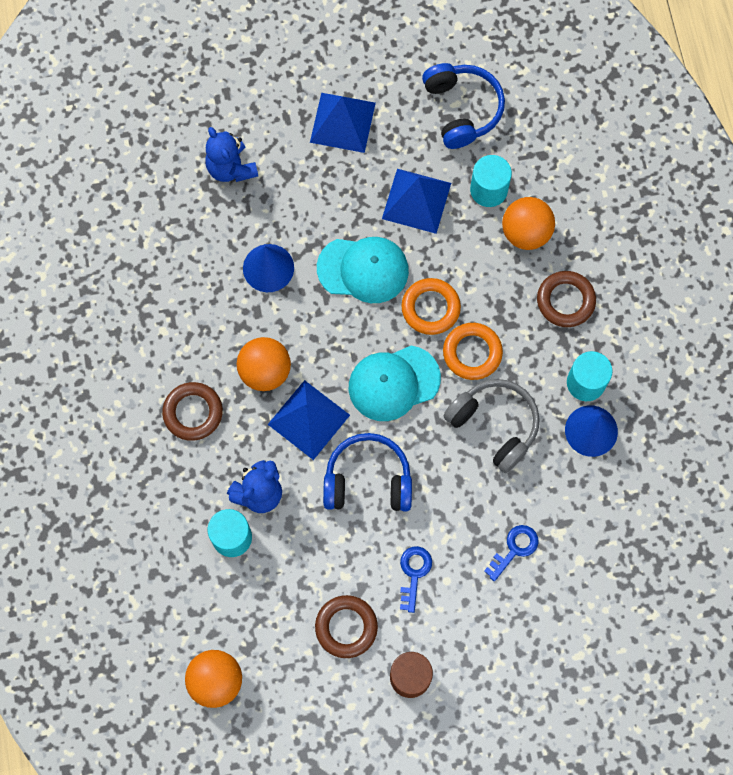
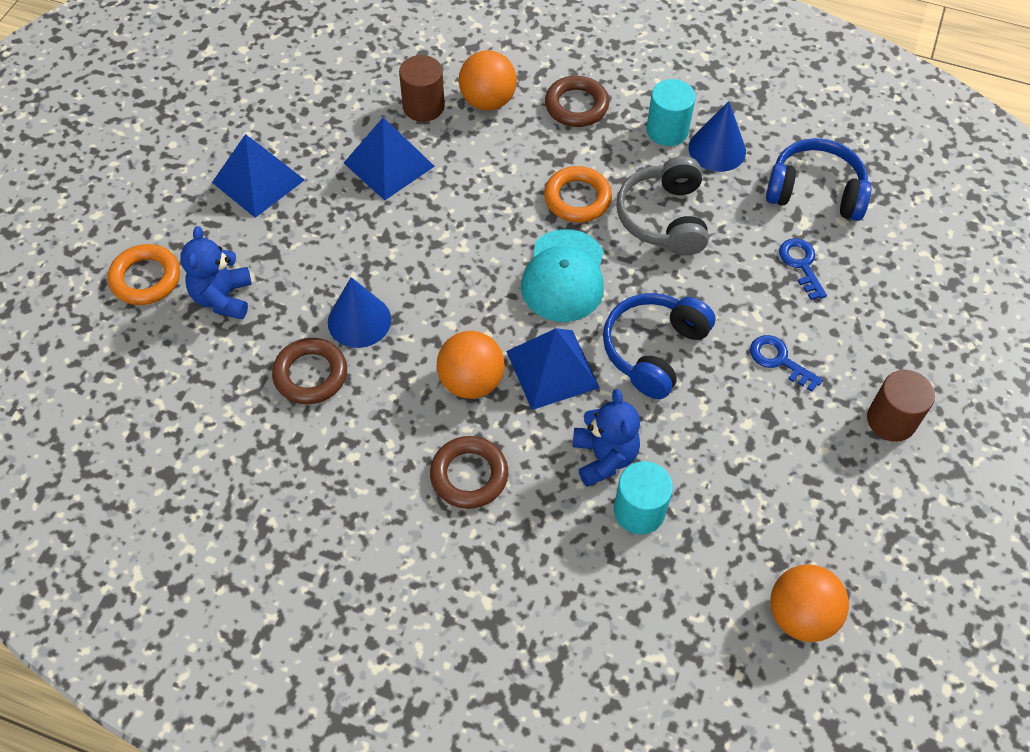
camera: 60 degrees left, 15 degrees down
(231, 168) = (223, 298): blue teddy bear -> blue teddy bear turned 90 degrees clockwise
(346, 627) = (805, 451): brown ring -> brown ring (310, 374)
(363, 269) = (425, 241): turquoise cap -> none
(430, 308) = (507, 208): orange ring -> orange ring (146, 278)
(462, 109) = (327, 86): blue headphones -> blue headphones (815, 191)
(488, 190) = (423, 106): turquoise cylinder -> brown cylinder
(494, 425) = (664, 218): grey headphones -> grey headphones turned 75 degrees counterclockwise

